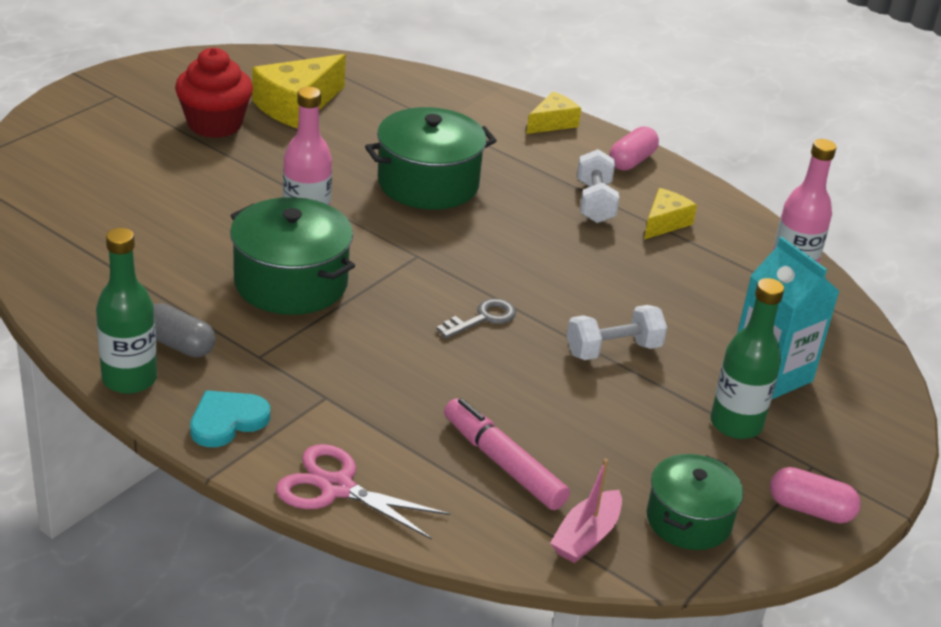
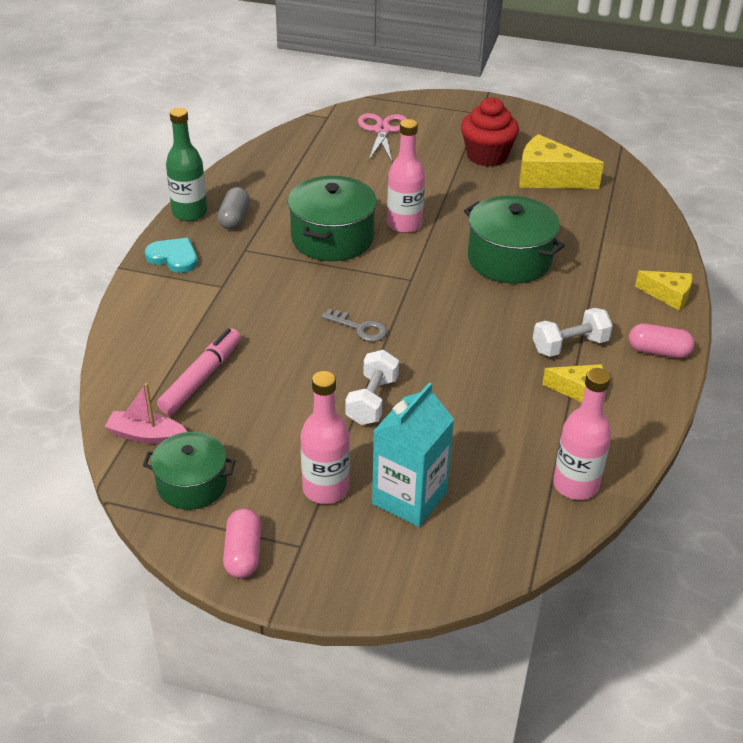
camera: 70 degrees right, 5 degrees up
(337, 488) = (136, 316): pink scissors -> pink scissors (382, 130)
(613, 350) = (372, 401): white dumbbell -> white dumbbell turned 60 degrees clockwise
(736, 424) = (325, 489): green bottle -> pink bottle

